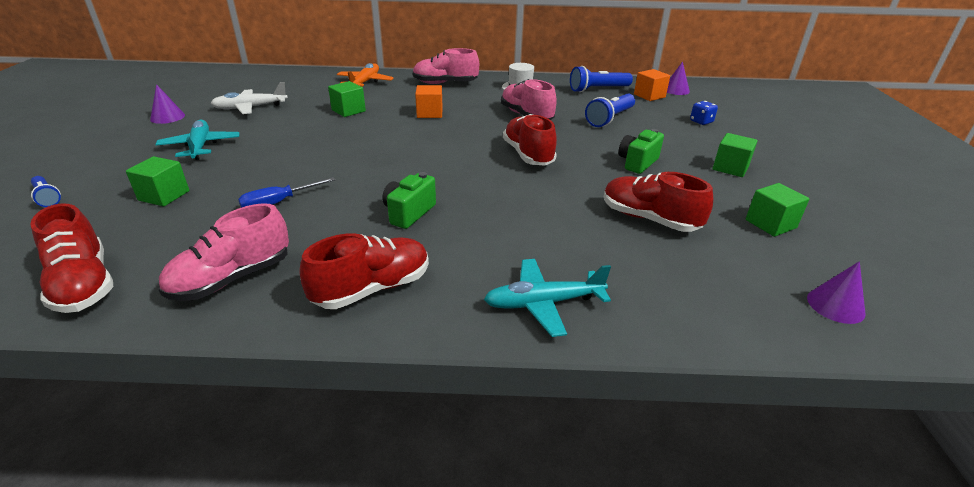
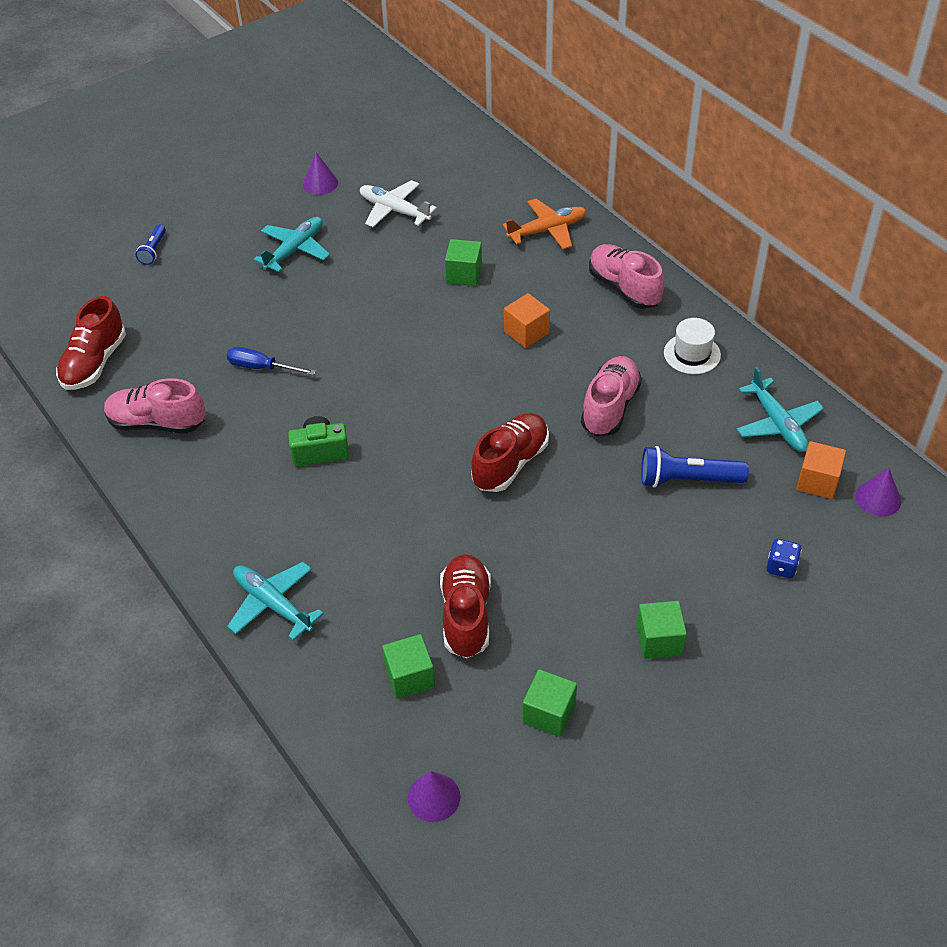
camera: 55 degrees right, 15 degrees up
(164, 195) = (211, 301): green cube -> green cube (410, 677)
(372, 288) = (208, 500): red shoe -> none
(598, 89) = (777, 424): blue flashlight -> turquoise plane
(637, 163) = (585, 556): green camera -> none

